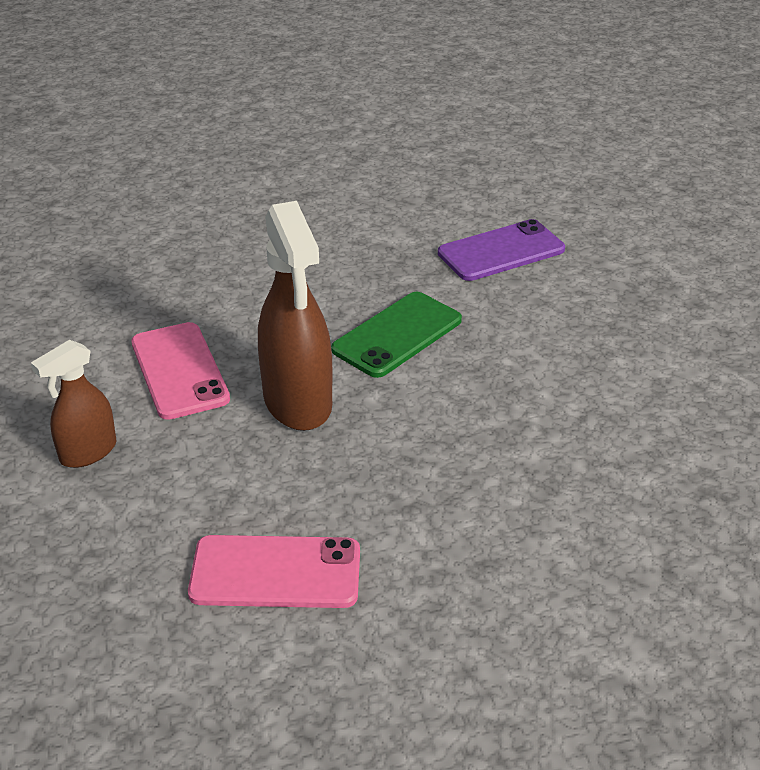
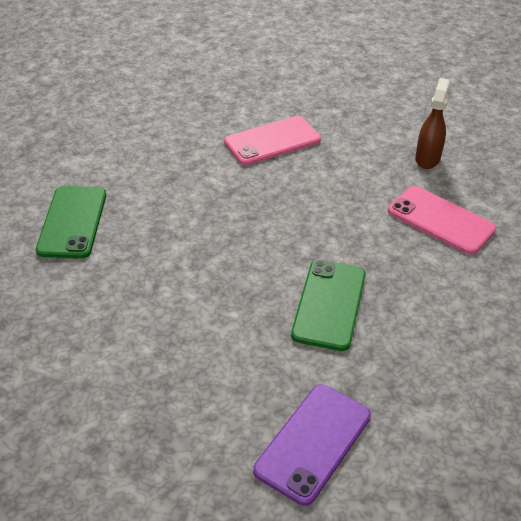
camera: 150 degrees right, 5 degrees up
(298, 402) = (347, 227): brown spray bottle -> none
(667, 542) = (72, 222): none -> green phone

